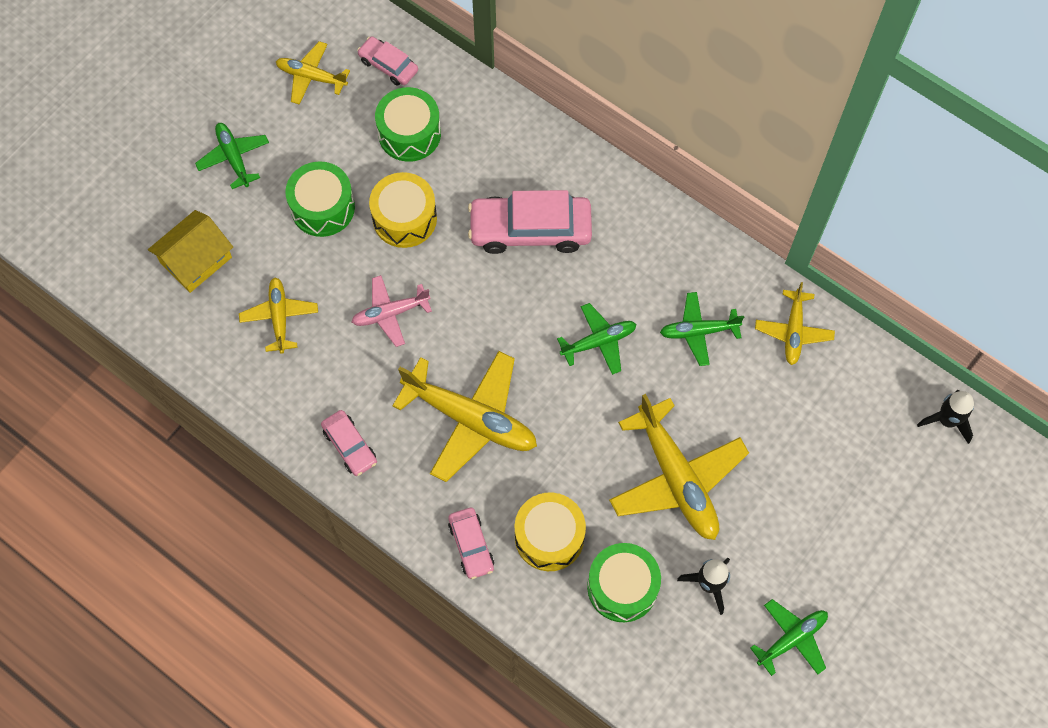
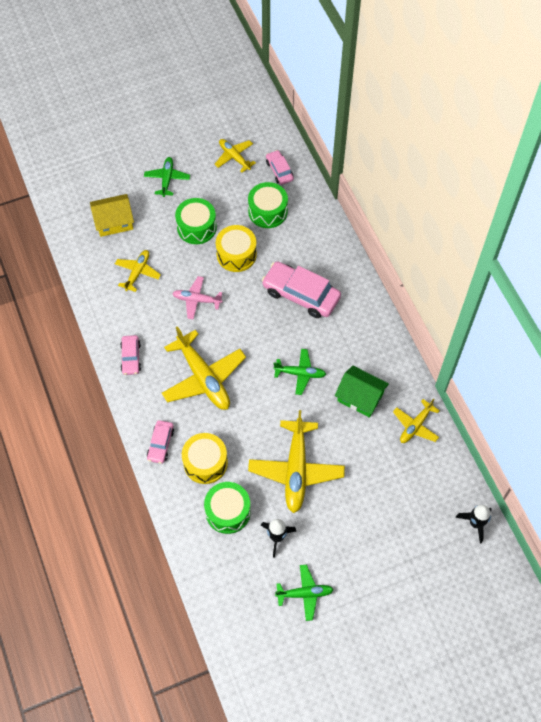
camera: 30 degrees right, 5 degrees down
(698, 331) = (360, 397): green plane -> green house

